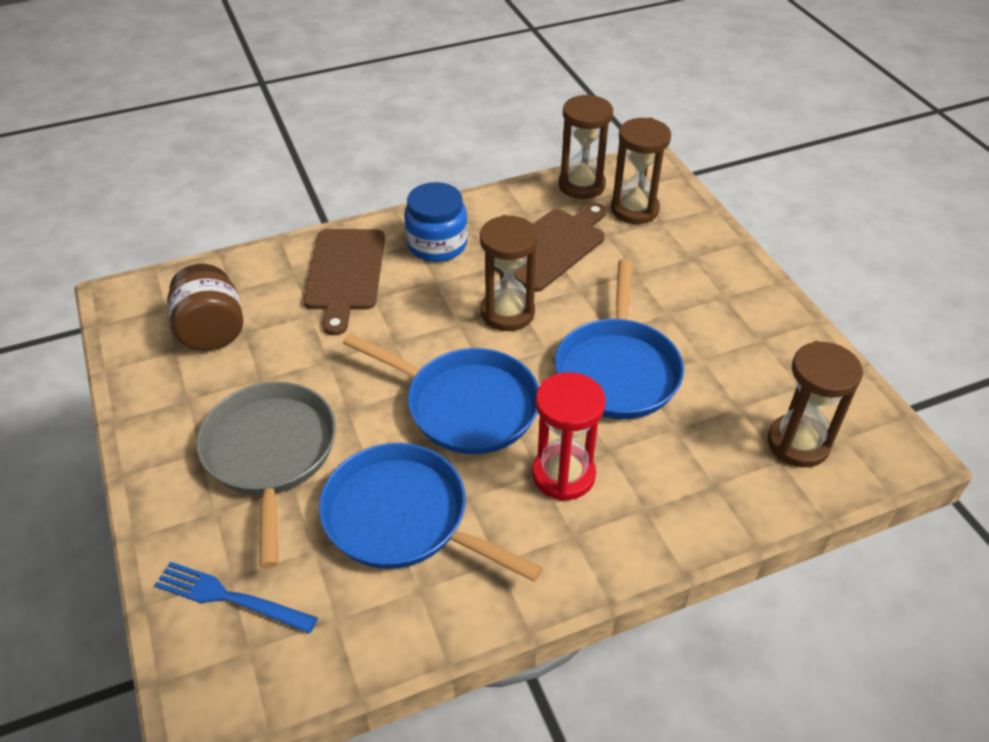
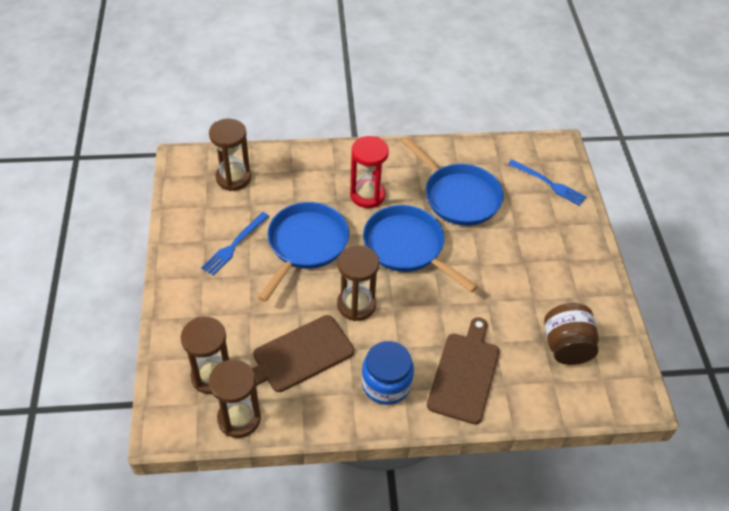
camera: 165 degrees left, 5 degrees up
(270, 454) = (527, 248): grey pan -> none
(715, 344) = (234, 245): none -> blue fork

